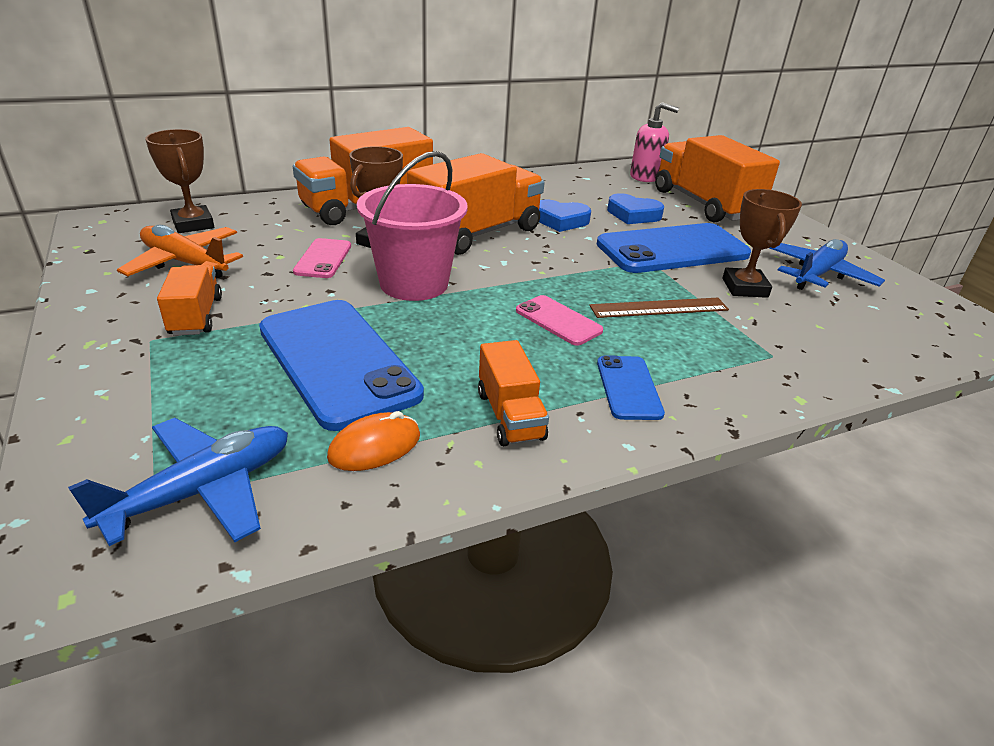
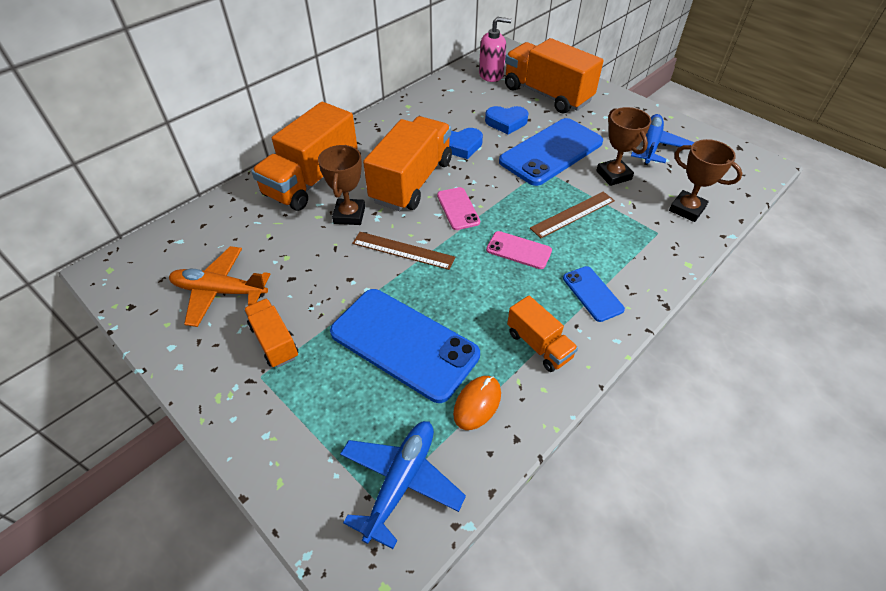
camera: 20 degrees left, 15 degrees up
(193, 224) = (190, 247): brown trophy -> brown trophy (687, 209)
(323, 259) = (321, 248): pink phone -> pink phone (458, 208)
(414, 284) = (403, 250): pink bucket -> brown ruler

